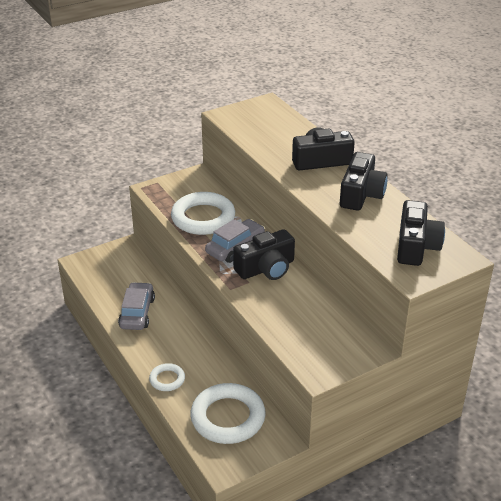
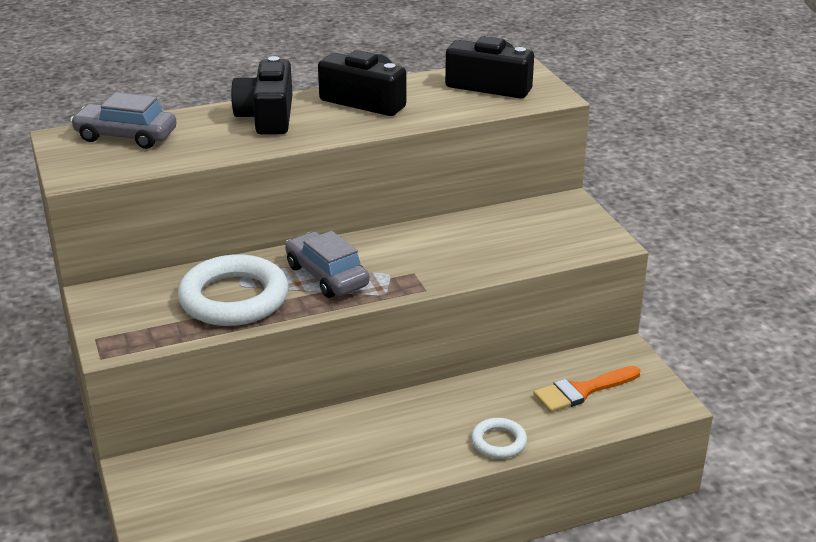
camera: 80 degrees left, 5 degrees down
(137, 313) = (333, 465): grey car -> grey car (126, 136)
(228, 417) = (582, 391): white ring -> orange brush
(266, 268) = (387, 255): black camera -> none

